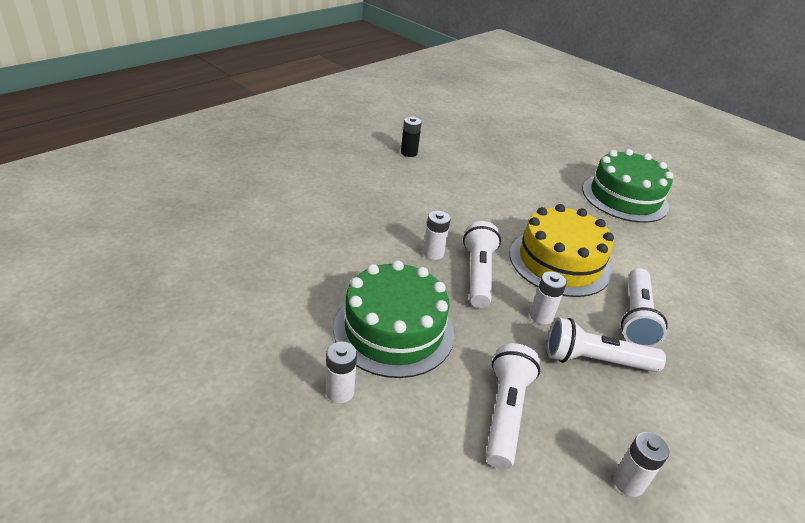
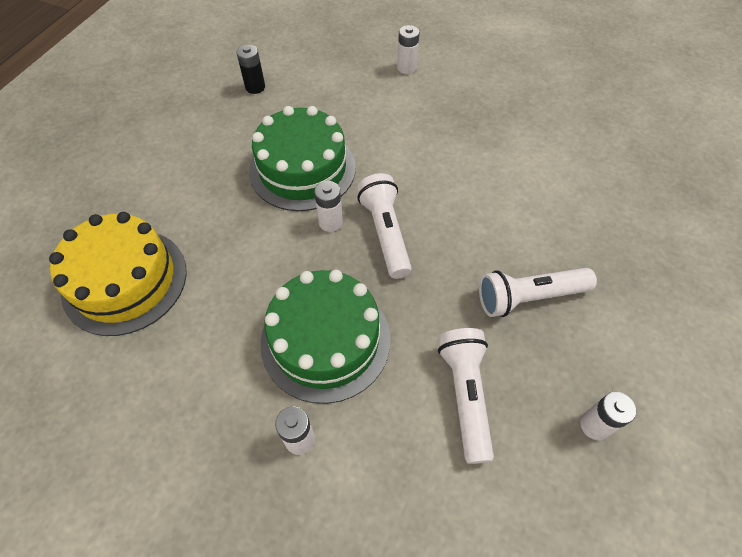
camera: 15 degrees left, 20 degrees up
(541, 316) = (463, 263): white battery -> white battery (406, 68)
(559, 262) = (460, 185): yellow cake -> yellow cake (125, 280)
(624, 197) = (500, 71): green cake -> green cake (302, 169)
(635, 317) = (551, 228): white flashlight -> none

